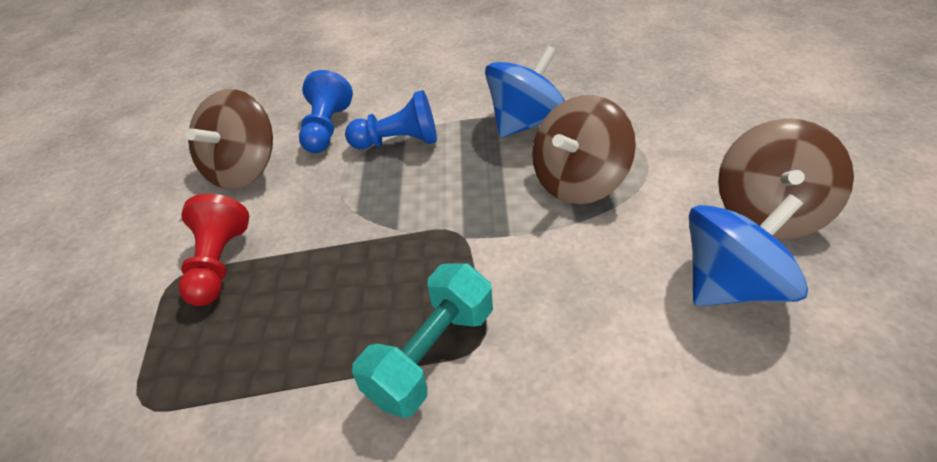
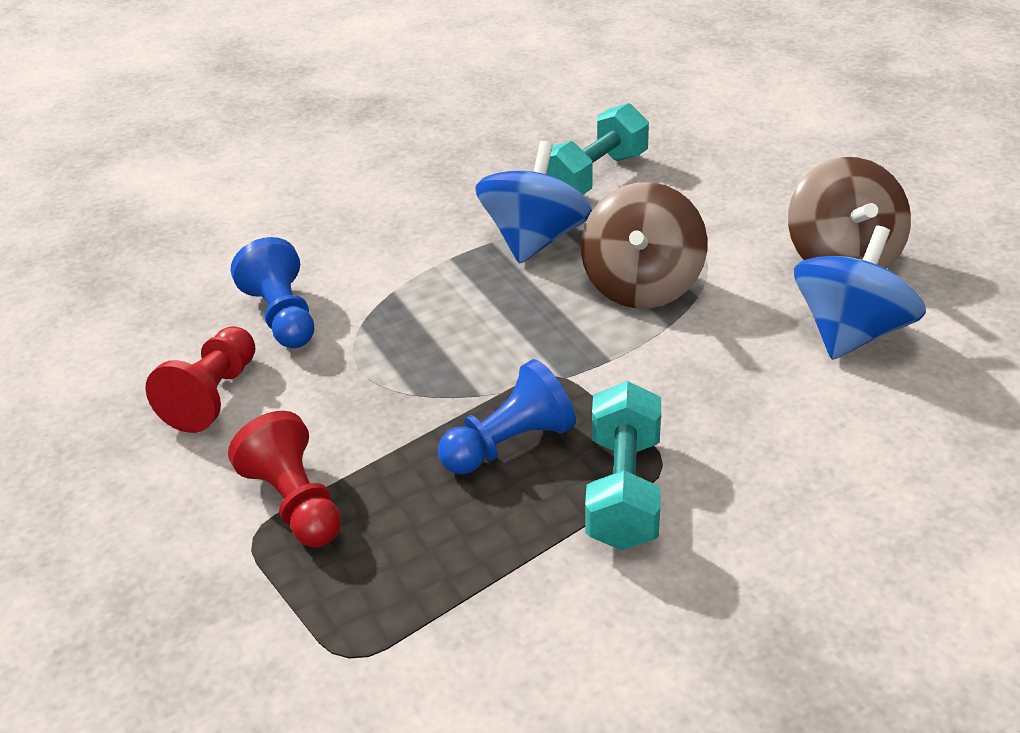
camera: 30 degrees left, 5 degrees down
(243, 169) = (213, 396): brown spinning top -> red pawn
(398, 142) = (396, 304): blue pawn -> blue pawn (509, 444)
(605, 88) = (594, 176): none -> turquoise dumbbell

